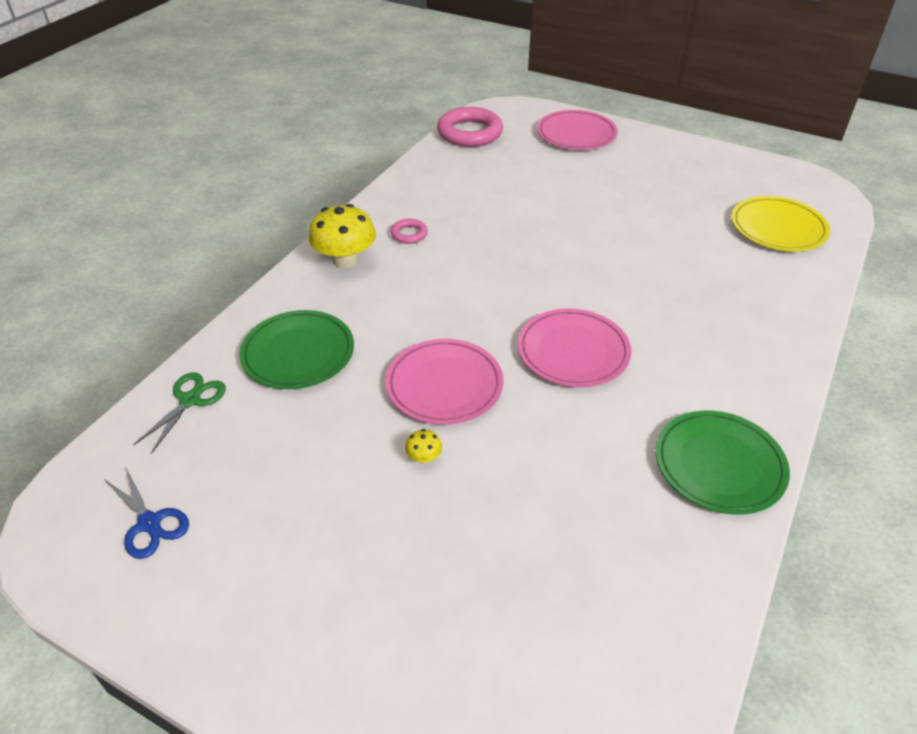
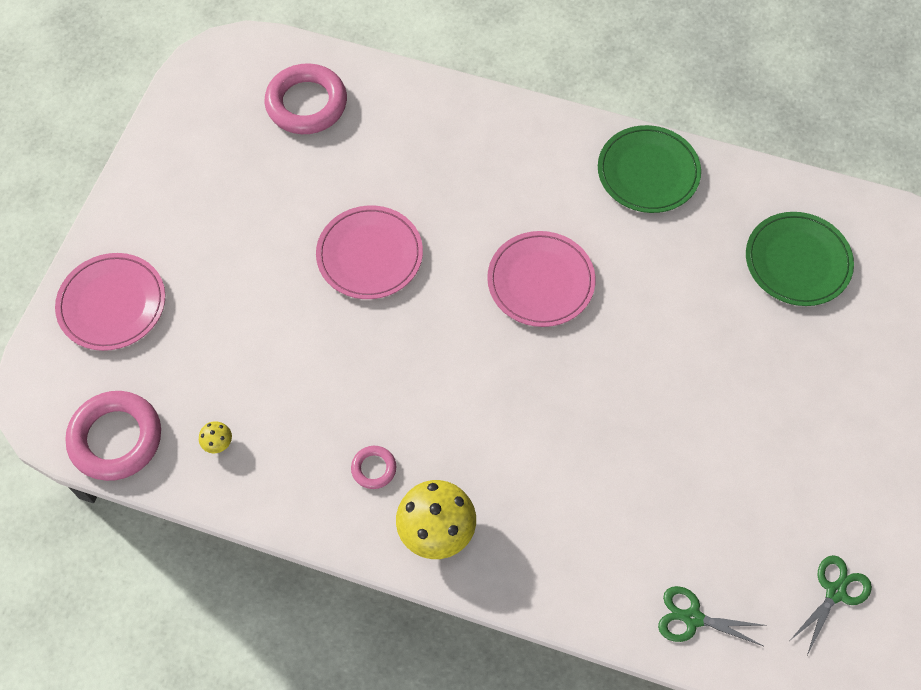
camera: 100 degrees left, 20 degrees up
(150, 523) = (835, 592): blue scissors -> green scissors
(298, 353) = (602, 533): green plate -> green plate (797, 261)
(424, 457) = (702, 387): yellow mushroom -> yellow mushroom (218, 442)
(444, 385) = (612, 386): pink plate -> pink plate (369, 255)
(778, 228) = (306, 104): yellow plate -> pink ring

